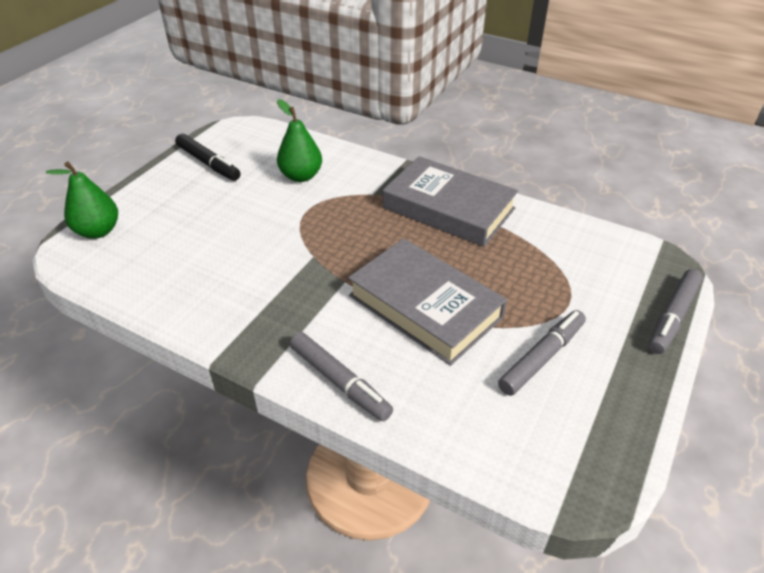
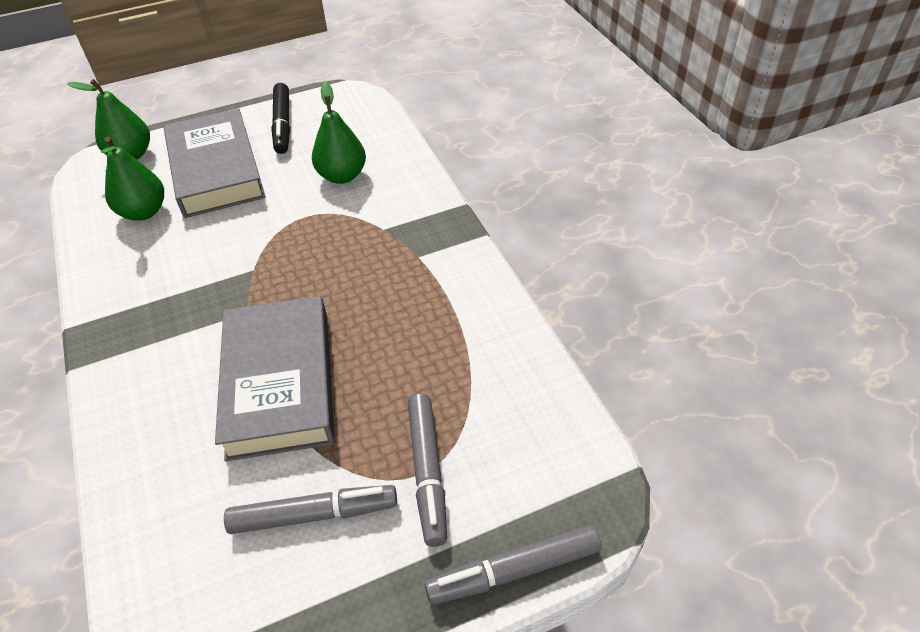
camera: 40 degrees right, 5 degrees up
(169, 262) = (143, 212): none -> green pear
(339, 381) = (125, 411): grey marker -> grey marker (428, 471)
(448, 208) = (436, 285): grey book -> grey book (216, 170)

